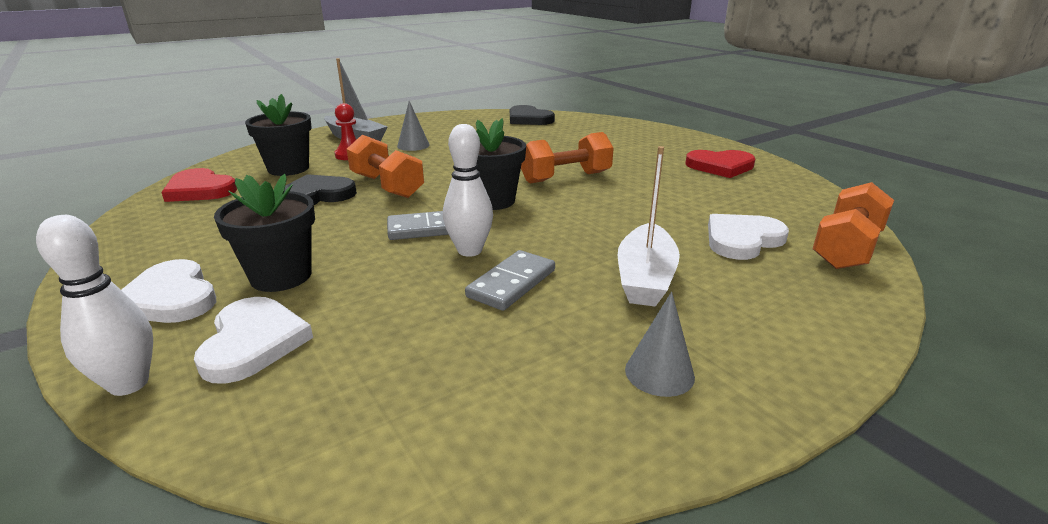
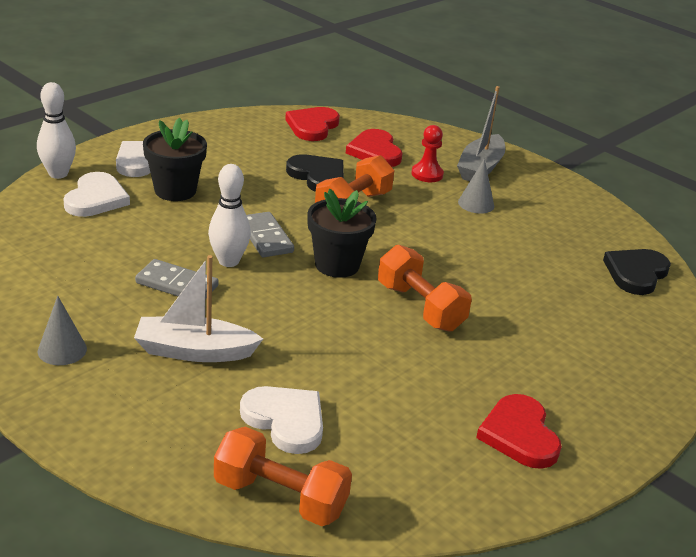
camera: 75 degrees right, 5 degrees up
(253, 342) = (96, 199): white heart -> white heart turned 60 degrees counterclockwise
(288, 169) = (375, 151): black flower pot -> red heart

